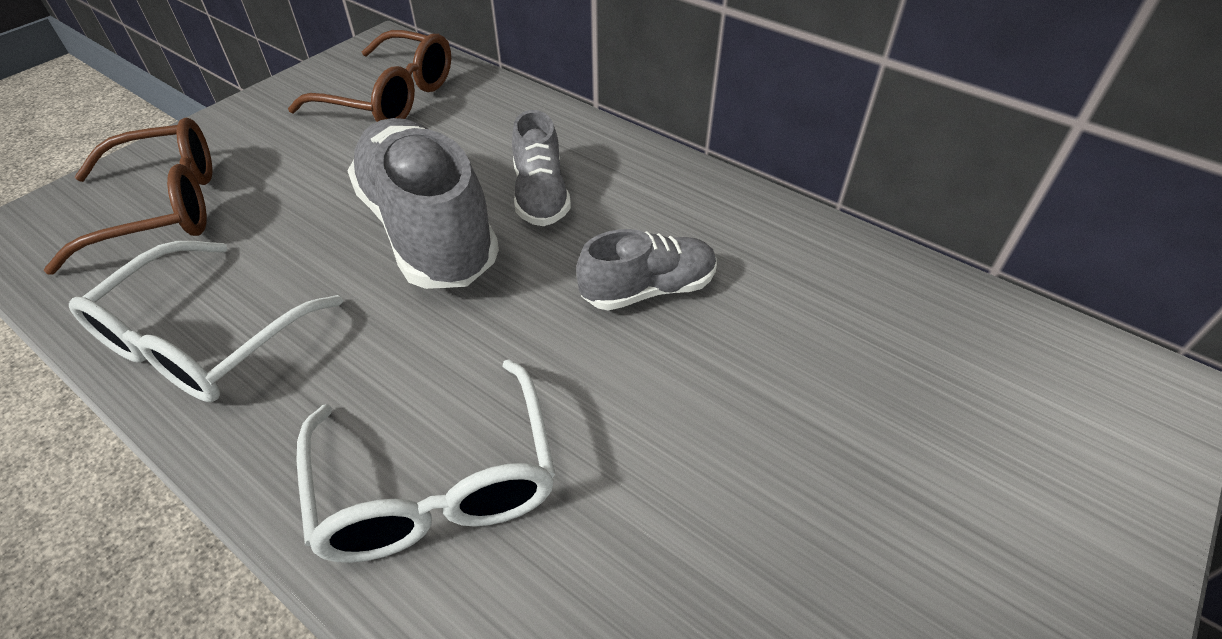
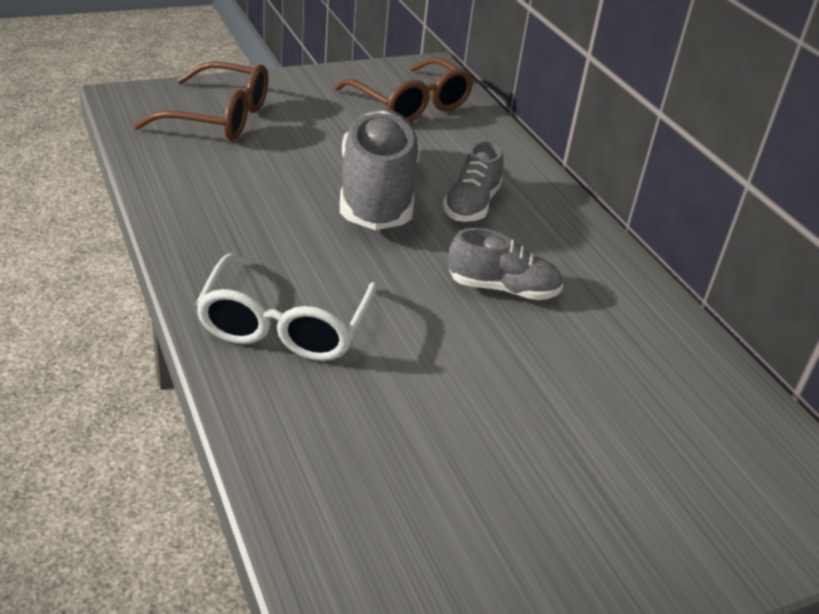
camera: 25 degrees right, 10 degrees down
(203, 341) = (199, 198): white glasses -> none

